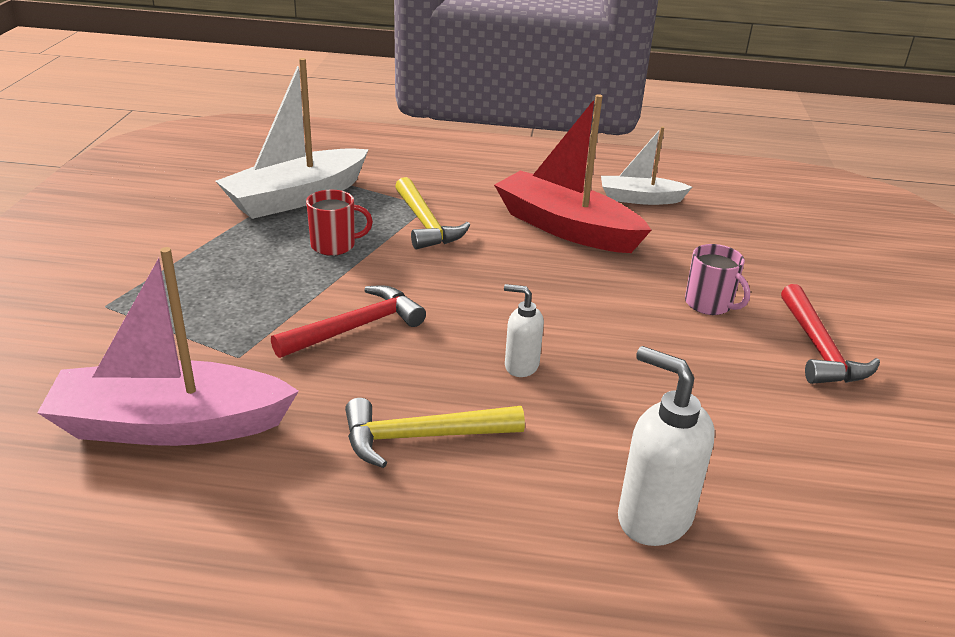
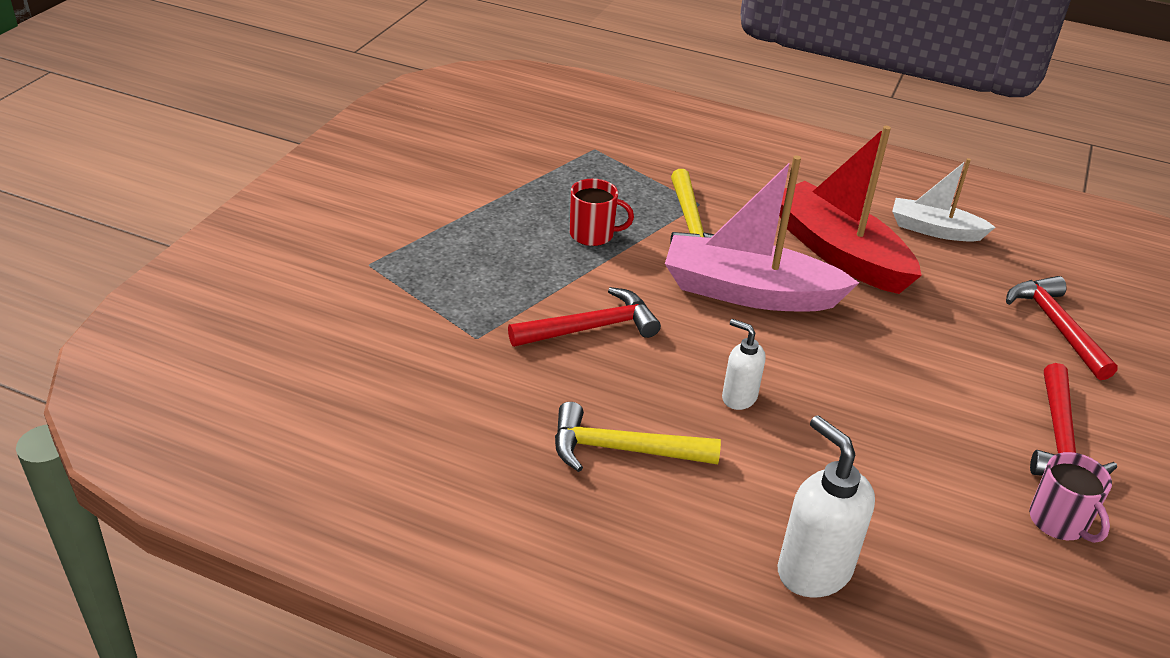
camera: 15 degrees right, 5 degrees up
(170, 425) = (405, 393): pink boat -> pink boat (749, 292)
(296, 198) = (569, 173): white boat -> none
(709, 304) = (961, 367): pink mug -> pink mug (1059, 522)
(771, 258) = (1056, 326): none -> red hammer

